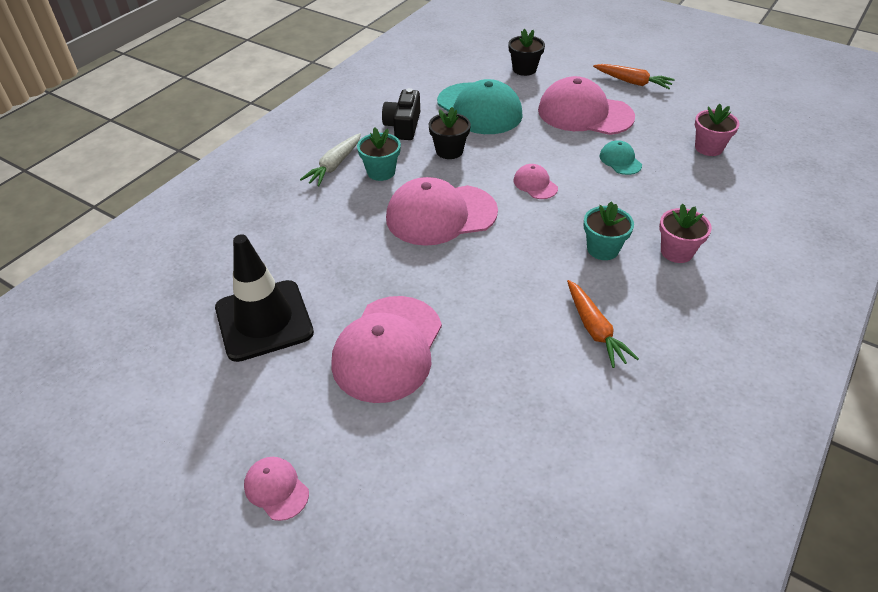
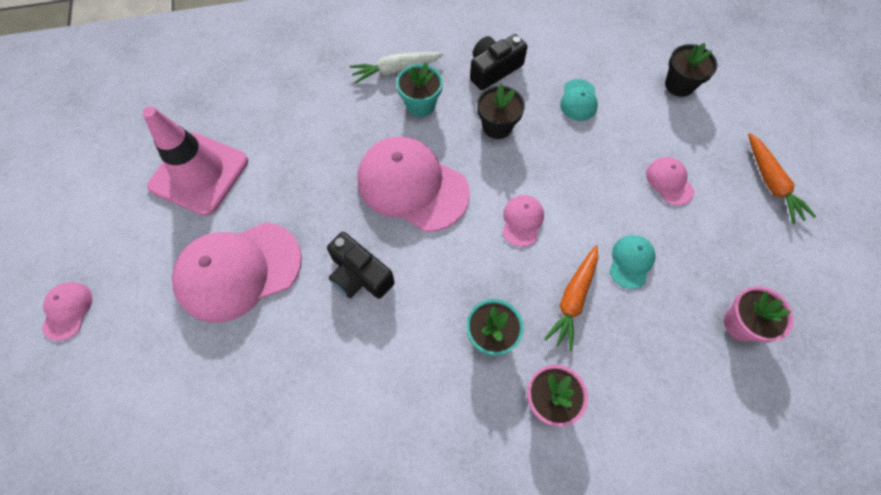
camera: 45 degrees right, 20 degrees up
(264, 320) = (199, 173): black traffic cone -> pink traffic cone
(478, 283) = (359, 275): none -> black camera
(479, 109) = (578, 100): turquoise cap -> turquoise cap, size x0.46
(584, 113) = (669, 182): pink cap -> pink cap, size x0.46
(594, 329) = (385, 401): orange carrot -> orange carrot (573, 299)

